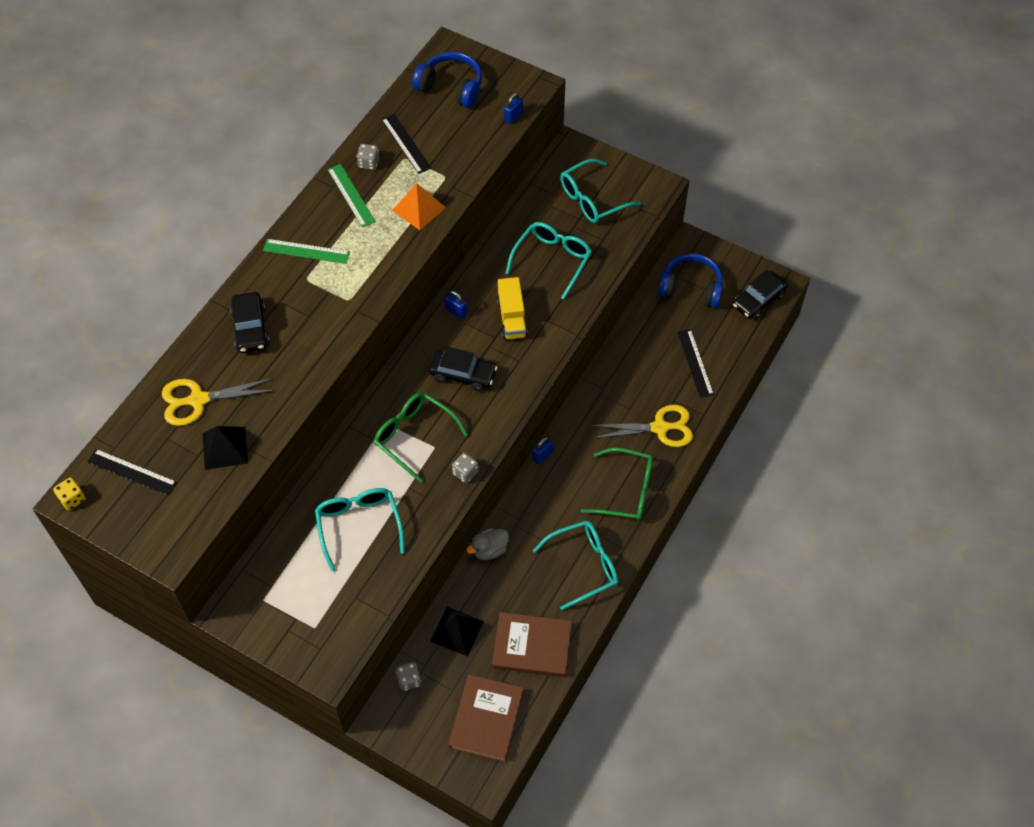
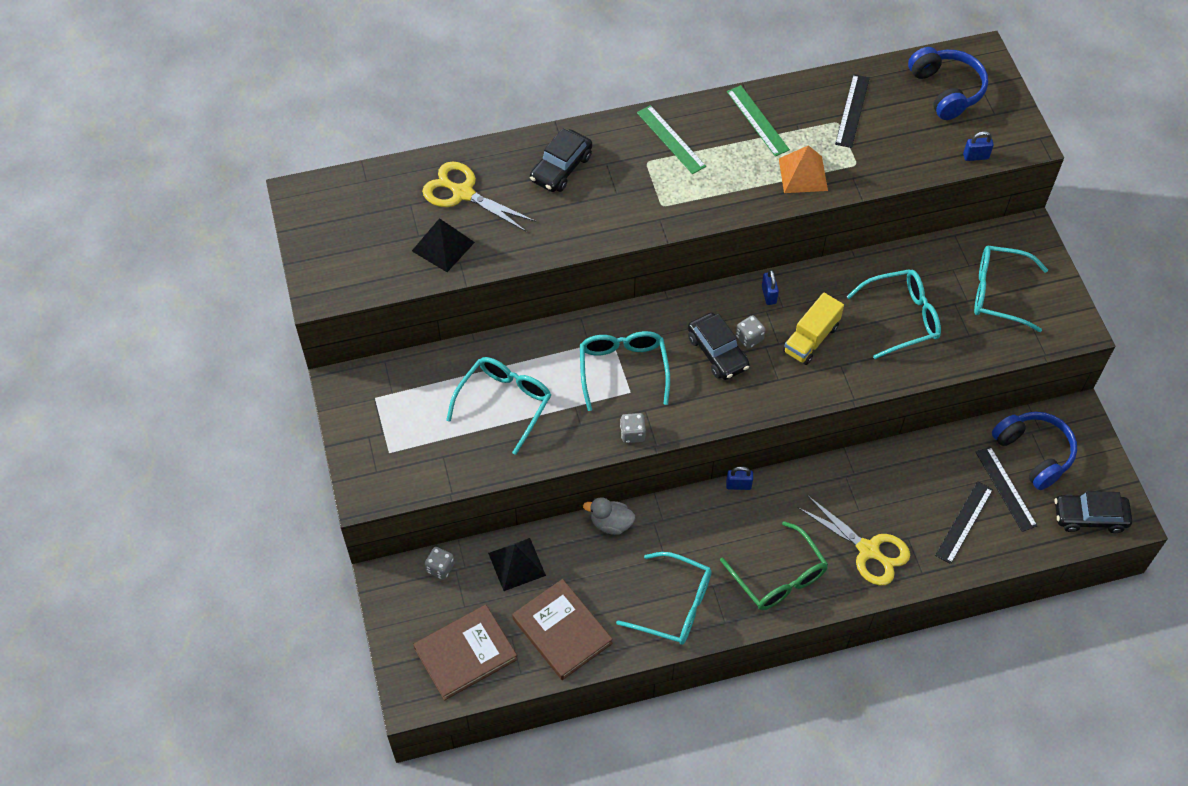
camera: 45 degrees right, 0 degrees up
(72, 499) = (298, 195): yellow dice -> none
(132, 472) = (359, 209): black ruler -> black ruler (1005, 488)
(351, 195) = (757, 120): green ruler -> green ruler turned 45 degrees counterclockwise
(368, 163) = (801, 104): grey dice -> grey dice (749, 338)
(414, 436) = (623, 369): green glasses -> turquoise glasses

